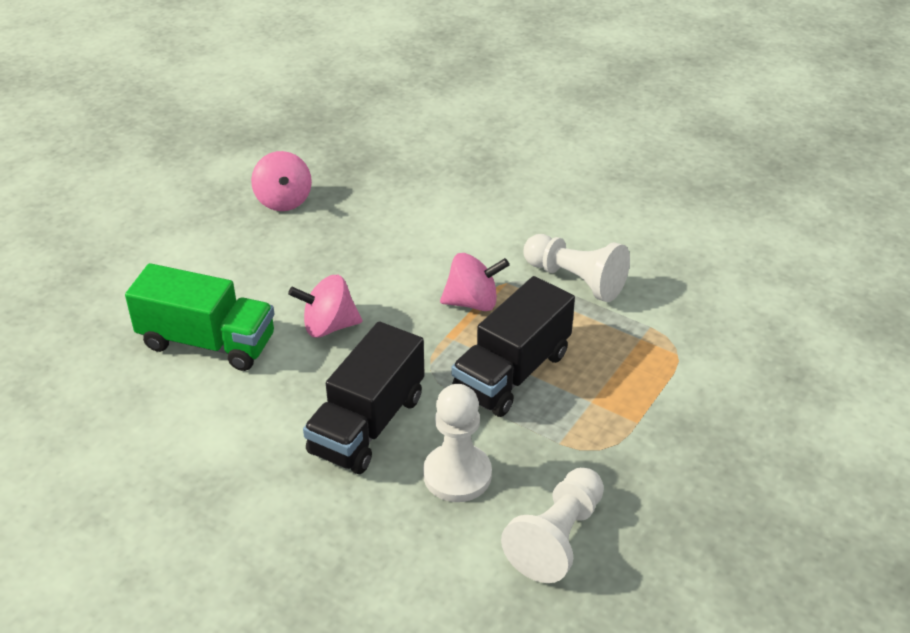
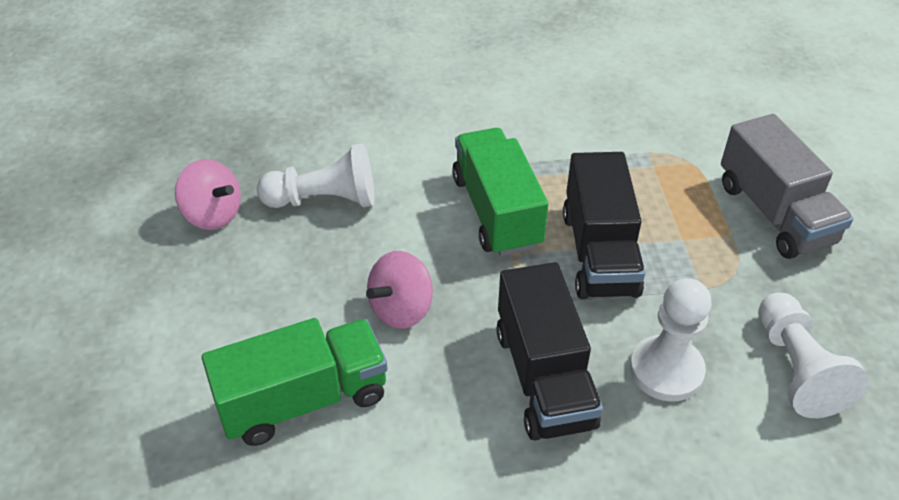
camera: 40 degrees left, 5 degrees up
(473, 302) = (496, 211): pink spinning top -> green truck
(576, 280) = (551, 145): white pawn -> white pawn (325, 200)
(697, 429) = (774, 213): none -> grey truck

